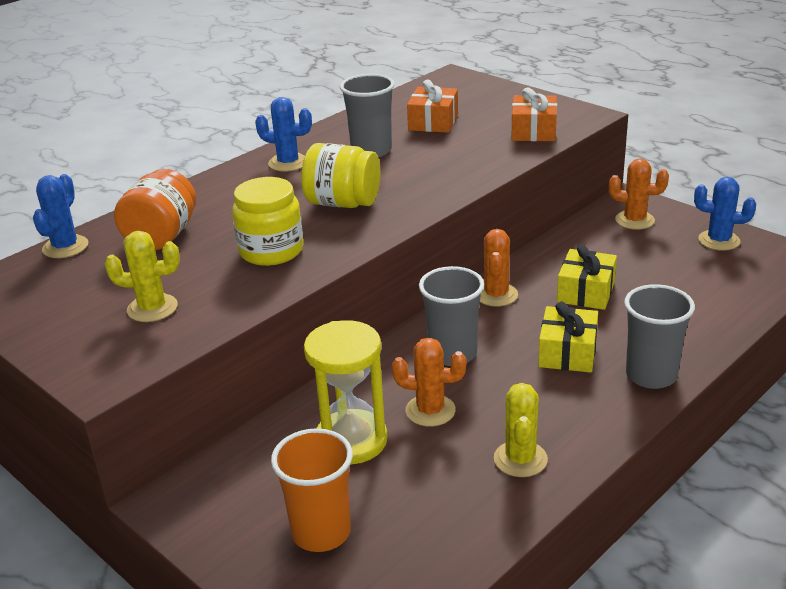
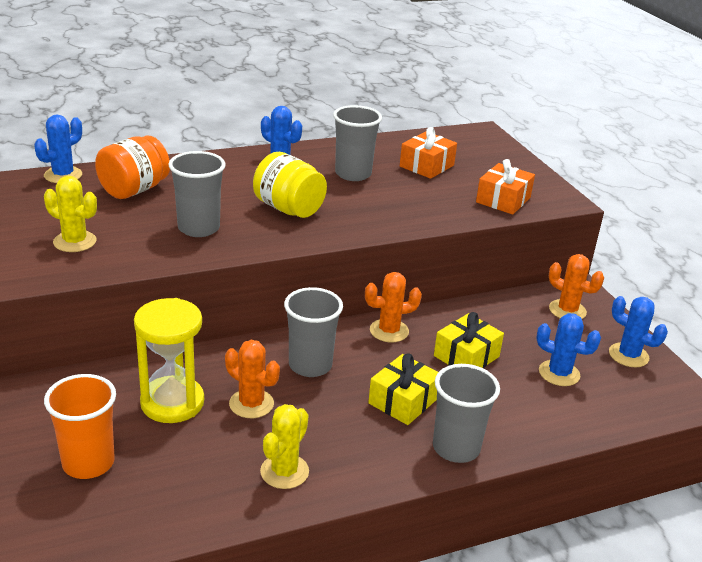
camera: 20 degrees right, 0 degrees up
(271, 251) = (198, 228): yellow jar -> grey cup
(496, 295) = (389, 331): orange cactus -> orange cactus turned 45 degrees clockwise
(677, 277) = (559, 373): none -> blue cactus

